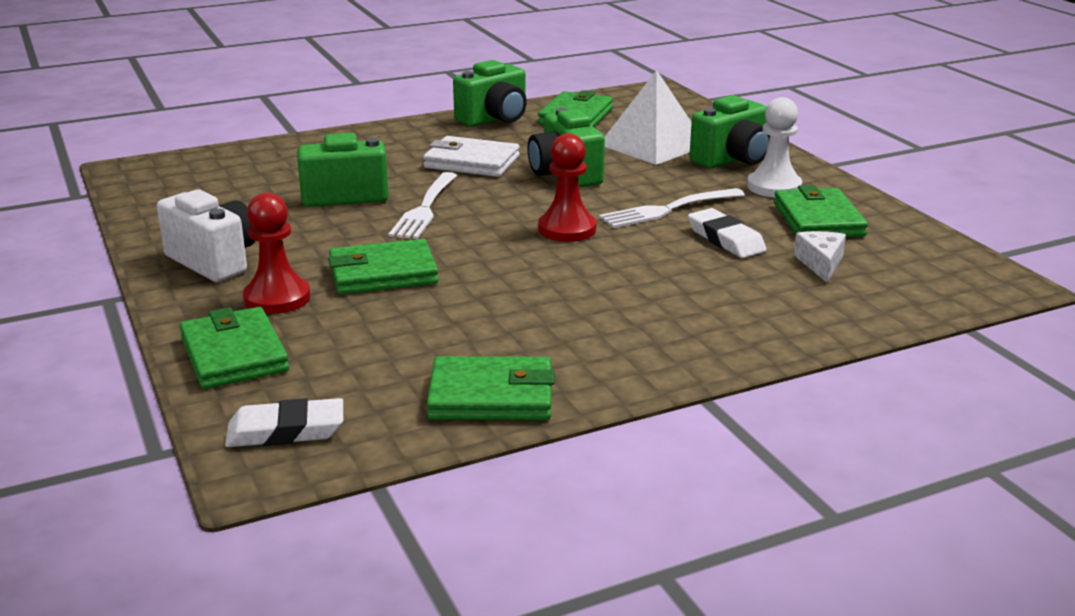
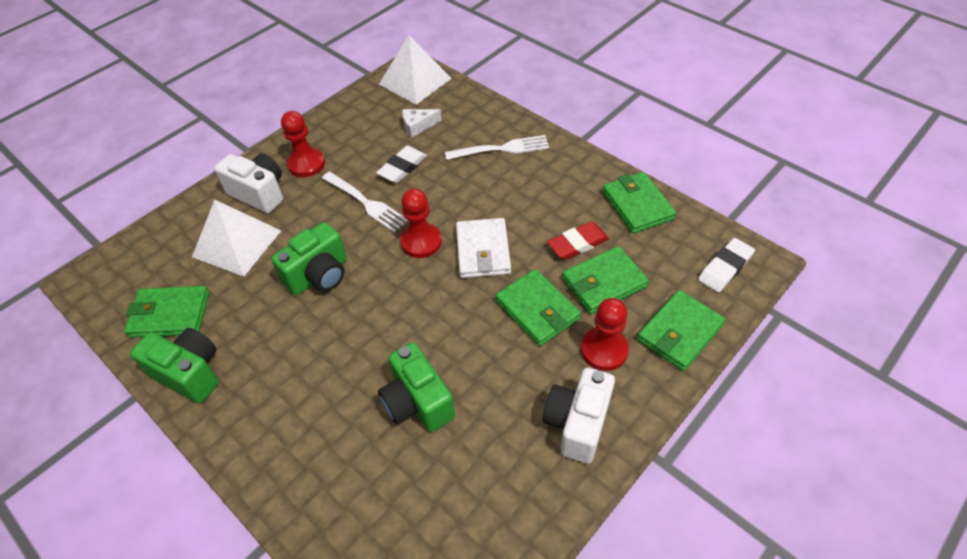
camera: 110 degrees left, 25 degrees up
(286, 431) = (725, 268): white eraser -> white eraser turned 75 degrees clockwise
(425, 208) = (420, 335): white fork -> white fork (501, 149)
(461, 325) = (577, 244): none -> red eraser
(471, 162) = (311, 345): white wallet -> white wallet (483, 251)
(732, 160) = (259, 193): green camera -> white camera
(774, 187) = (306, 164): white pawn -> red pawn
(818, 220) = (355, 137): green wallet -> green wallet (604, 282)
(955, 280) = (415, 81): none -> white pyramid

